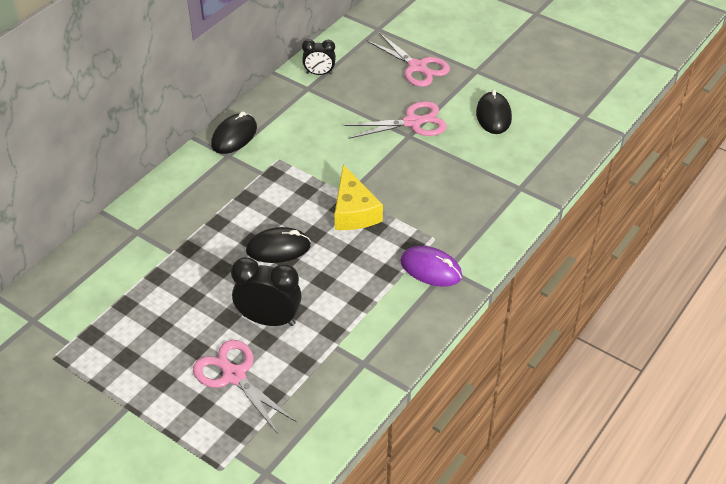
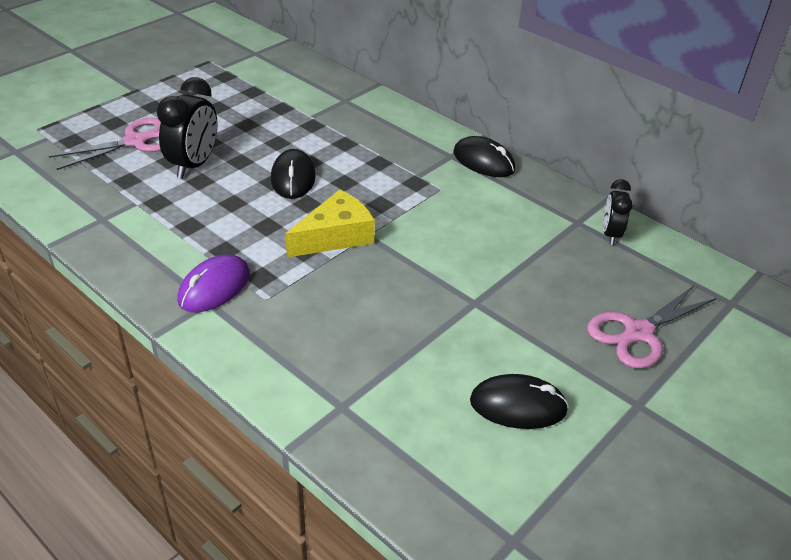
camera: 95 degrees right, 5 degrees down
(353, 211) = (335, 236): yellow cheese -> yellow cheese turned 150 degrees clockwise
(412, 122) = (503, 310): pink scissors -> none

